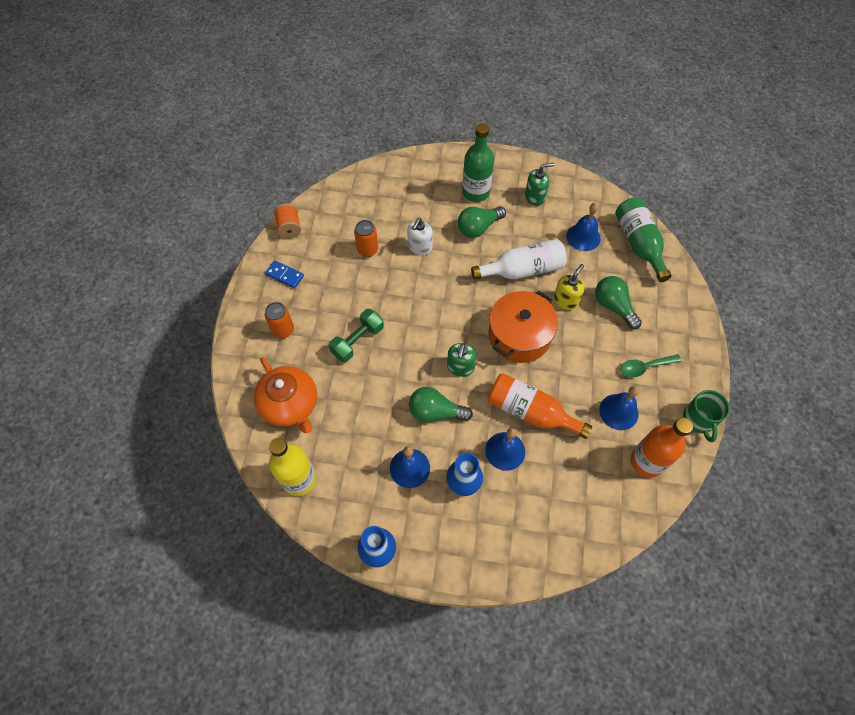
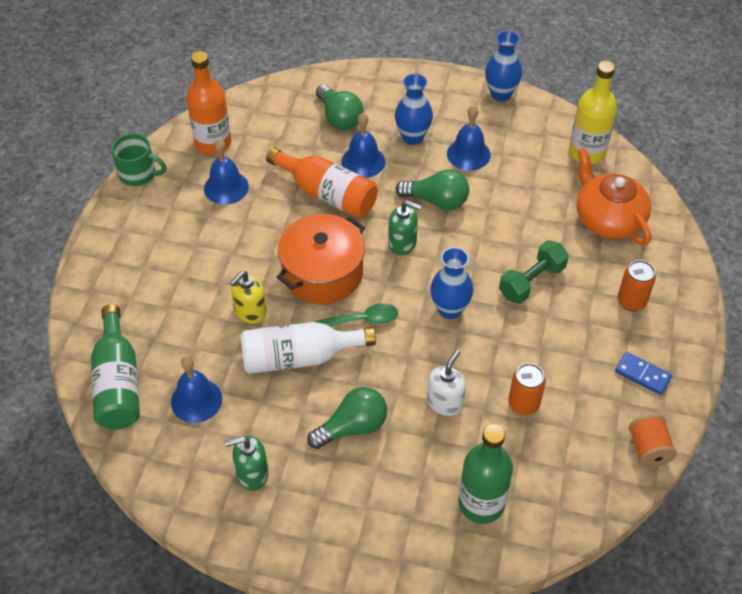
camera: 175 degrees left, 10 degrees down
(420, 313) = (449, 309): none -> blue vase
(460, 367) = (402, 243): green soap dispenser -> green soap dispenser turned 90 degrees clockwise
(476, 192) = (347, 491): green bottle -> green bottle (481, 503)
(613, 306) = (188, 299): green light bulb -> green light bulb (339, 118)
(645, 367) = (177, 228): green spoon -> green spoon (363, 320)
(699, 420) = (139, 174): green mug -> green mug turned 105 degrees clockwise

